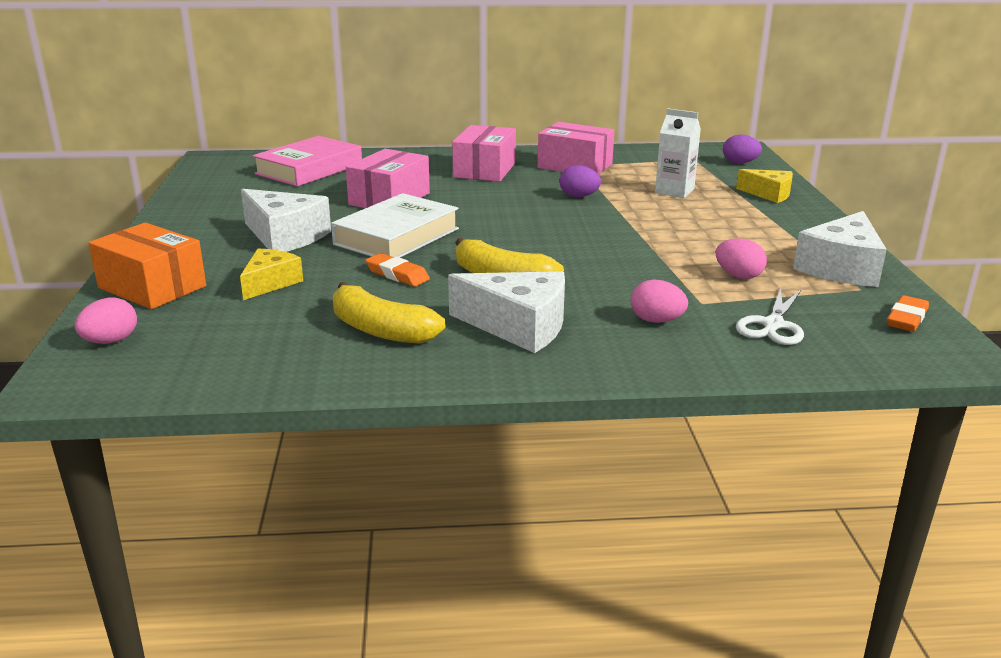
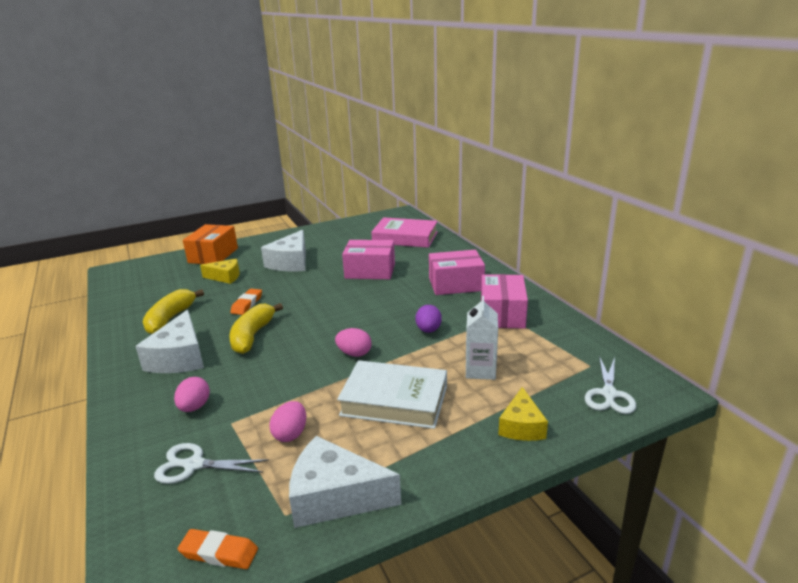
camera: 70 degrees right, 0 degrees up
(111, 341) = (153, 266): pink egg -> pink egg (354, 353)
(396, 236) = (306, 289): white book -> white book (394, 400)
(739, 163) = (609, 394): purple egg -> white scissors

